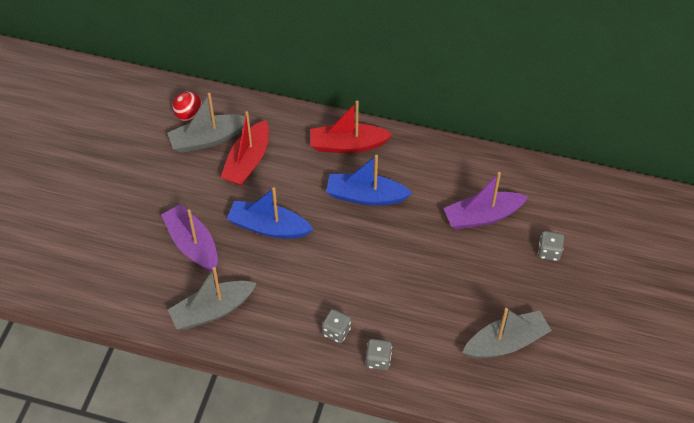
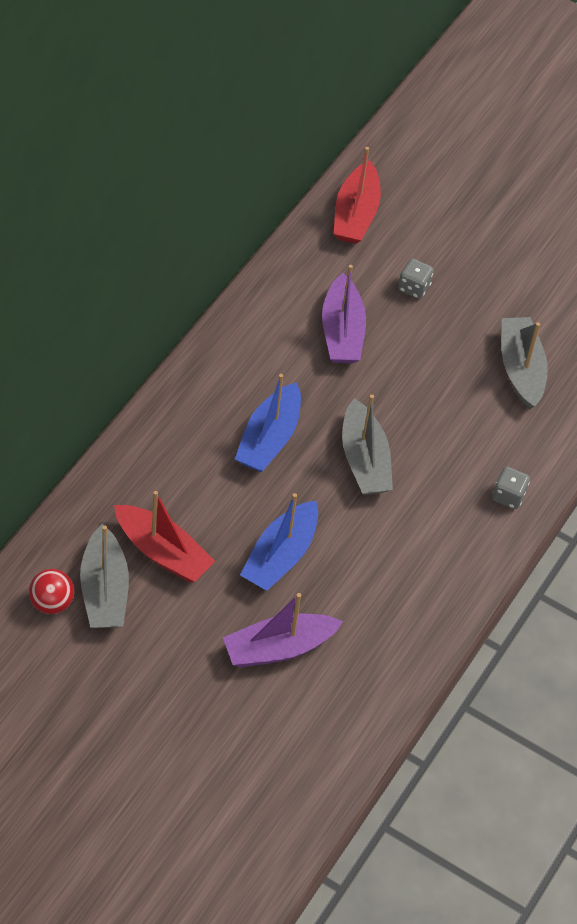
camera: 80 degrees left, 0 degrees up
(212, 311) = (388, 649): grey boat -> grey boat (364, 460)
(336, 332) = (458, 526): grey dice -> none
(347, 145) = (178, 434): red boat -> red boat (355, 214)

